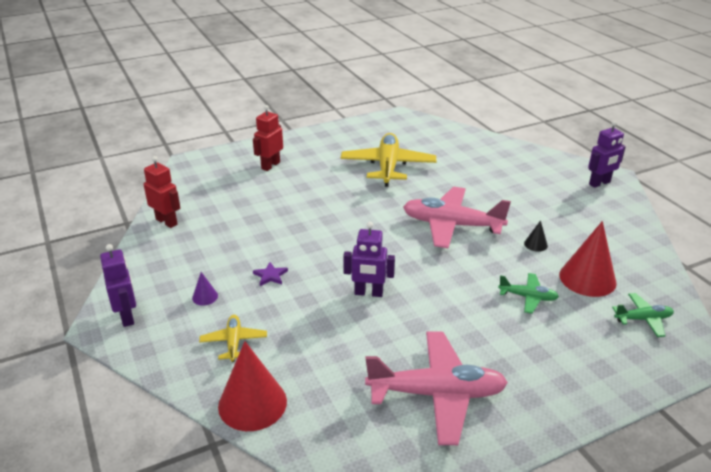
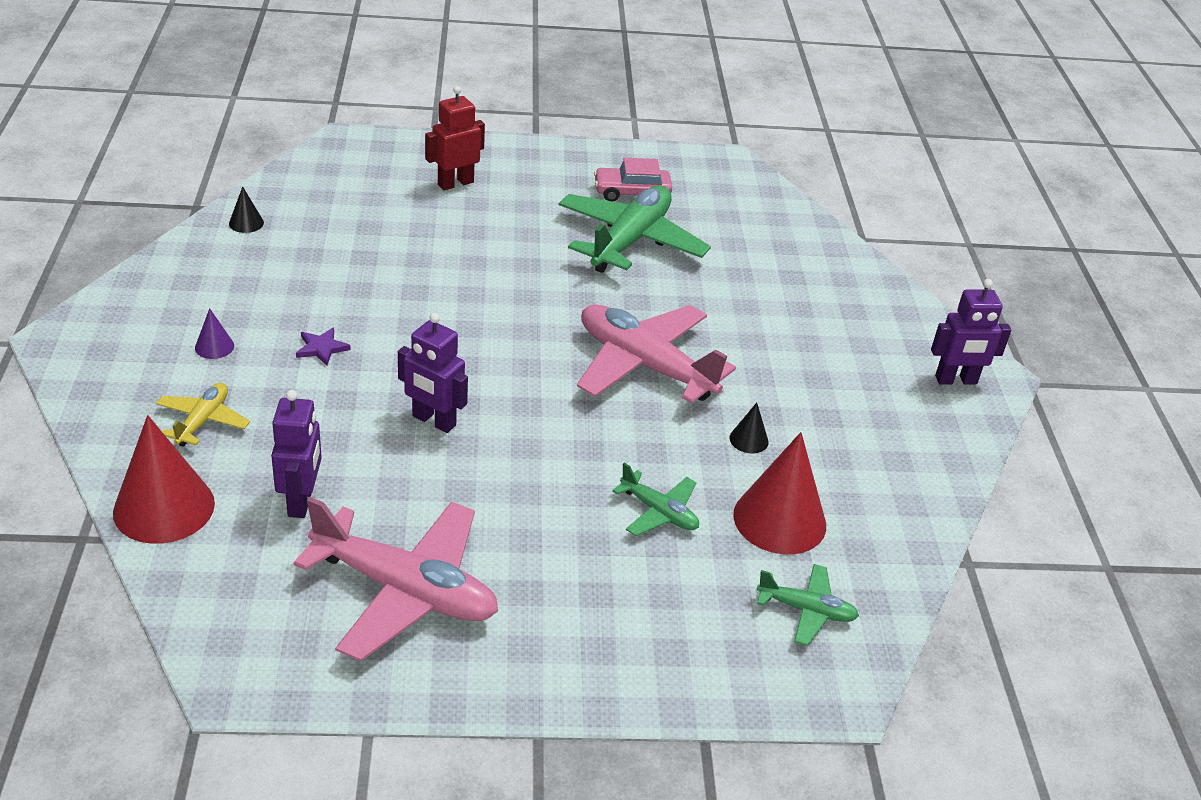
camera: 20 degrees right, 5 degrees up
(127, 316) = (100, 338): purple robot -> purple robot (301, 501)
(167, 222) = (246, 223): red robot -> black cone
(367, 143) = (632, 193): none -> pink car
(388, 167) = (630, 241): yellow plane -> green plane

